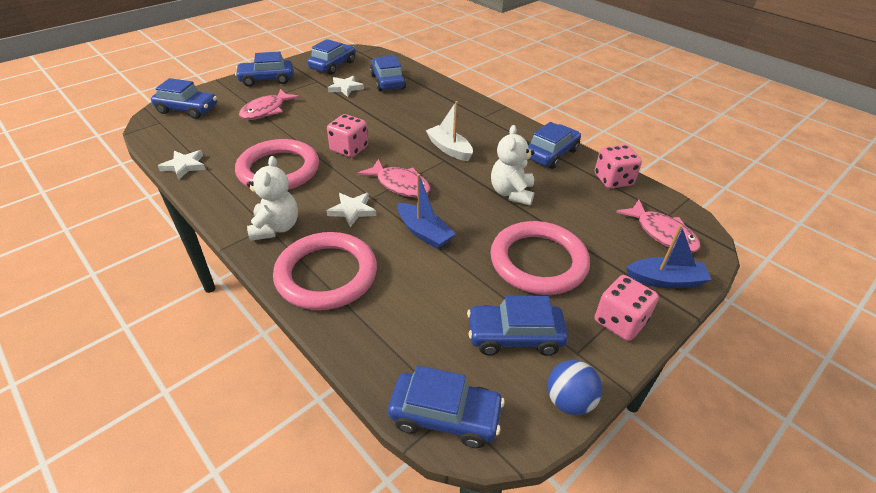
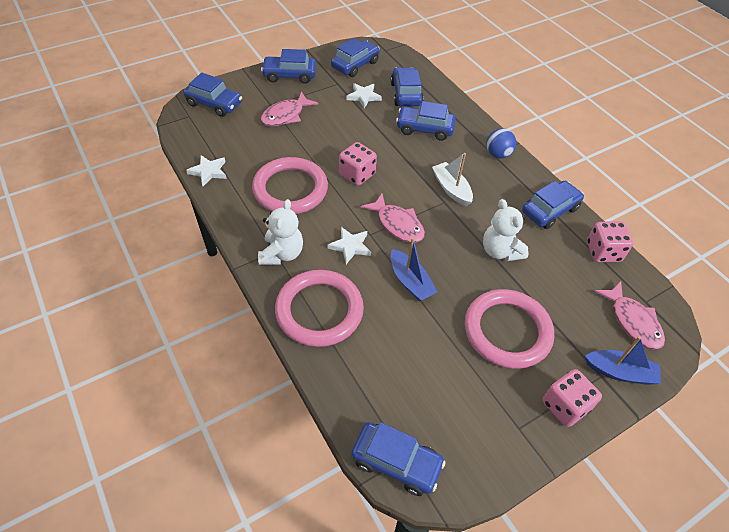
camera: 10 degrees right, 10 degrees up
(511, 193) = (500, 251): white teddy bear -> white teddy bear turned 45 degrees counterclockwise
(514, 336) = (468, 402): blue car -> blue car (424, 129)
(569, 401) = (500, 471): blue ball -> blue ball (497, 154)

